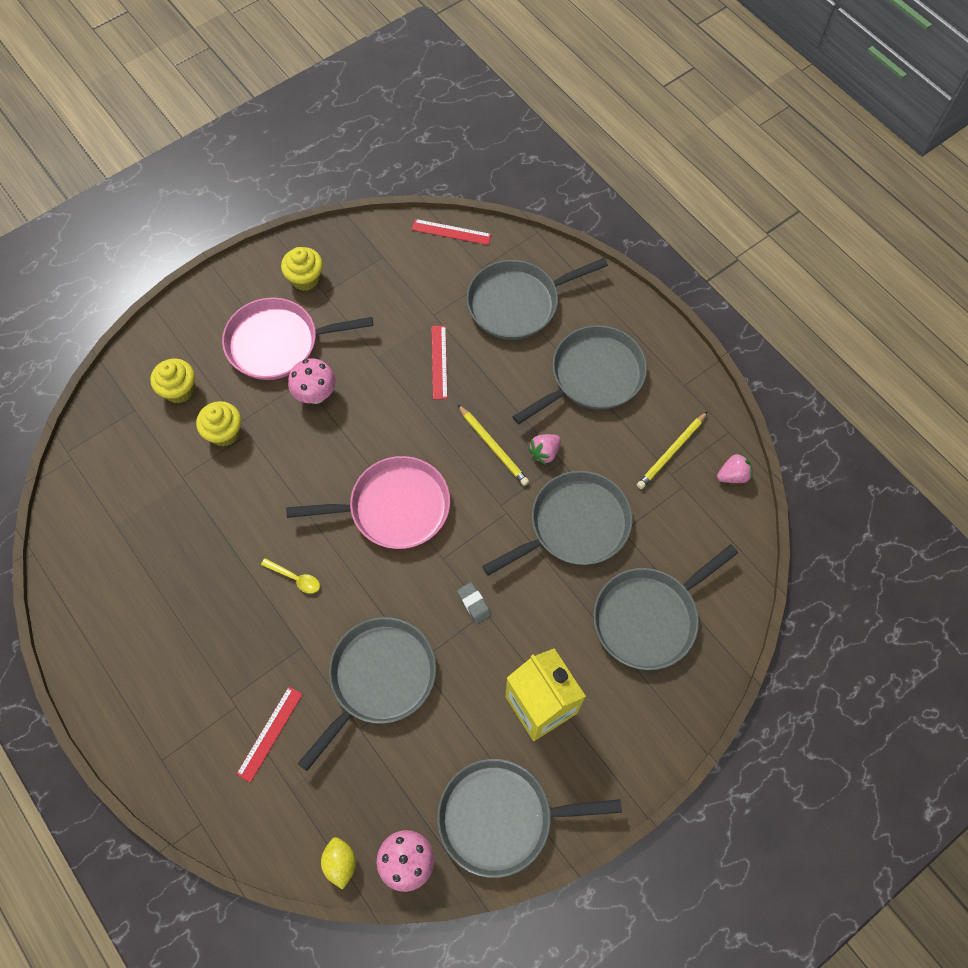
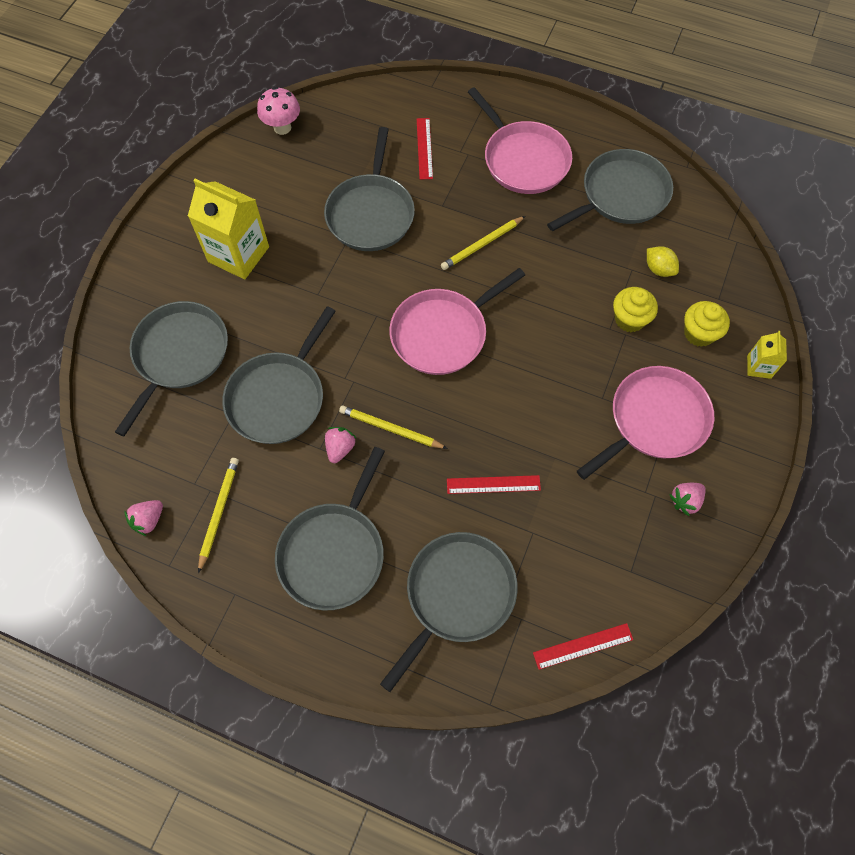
camera: 150 degrees right, 0 degrees up
(159, 339) = (759, 367): none -> yellow carton
(180, 656) = (523, 159): none -> pink pan
(295, 578) = (482, 245): yellow spoon -> yellow pencil
(305, 279) = (685, 501): yellow cupcake -> pink strawberry
(316, 395) = (581, 391): pink mushroom -> none
(340, 863) = (326, 108): yellow lemon -> yellow lemon (658, 269)
(439, 362) = (493, 484): red ruler -> red ruler turned 60 degrees counterclockwise
(474, 603) = (330, 295): grey eraser -> none
(501, 817) = (231, 177): grey pan -> grey pan (620, 195)

